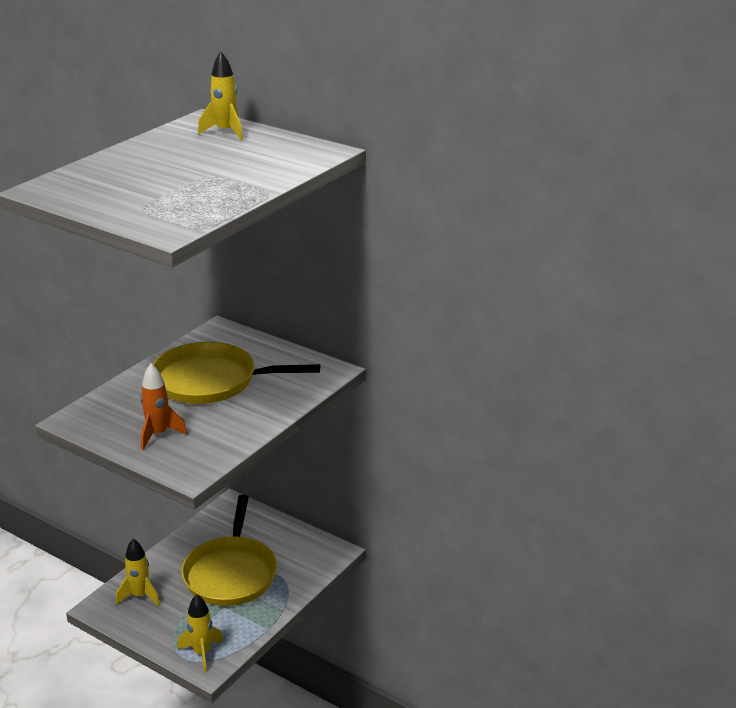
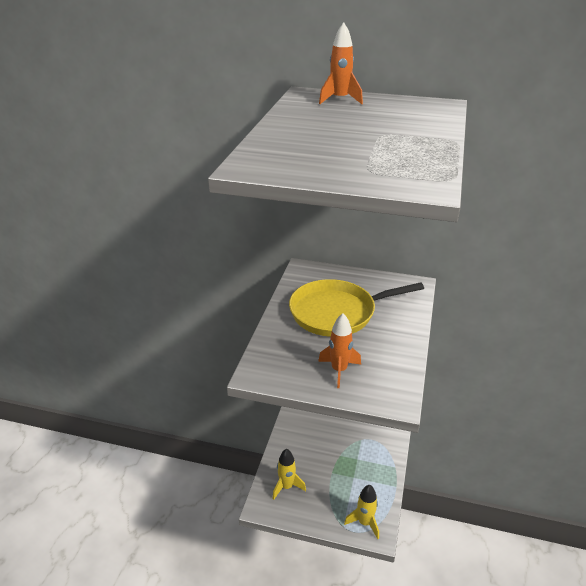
camera: 20 degrees left, 5 degrees up
(225, 132) = (340, 100): yellow rocket -> orange rocket
(231, 573) = (339, 448): yellow pan -> none

